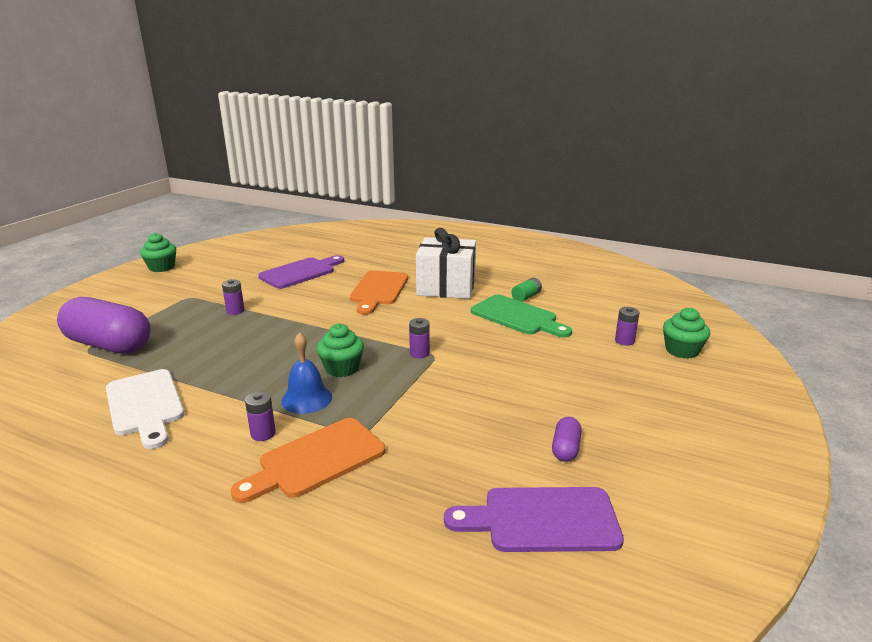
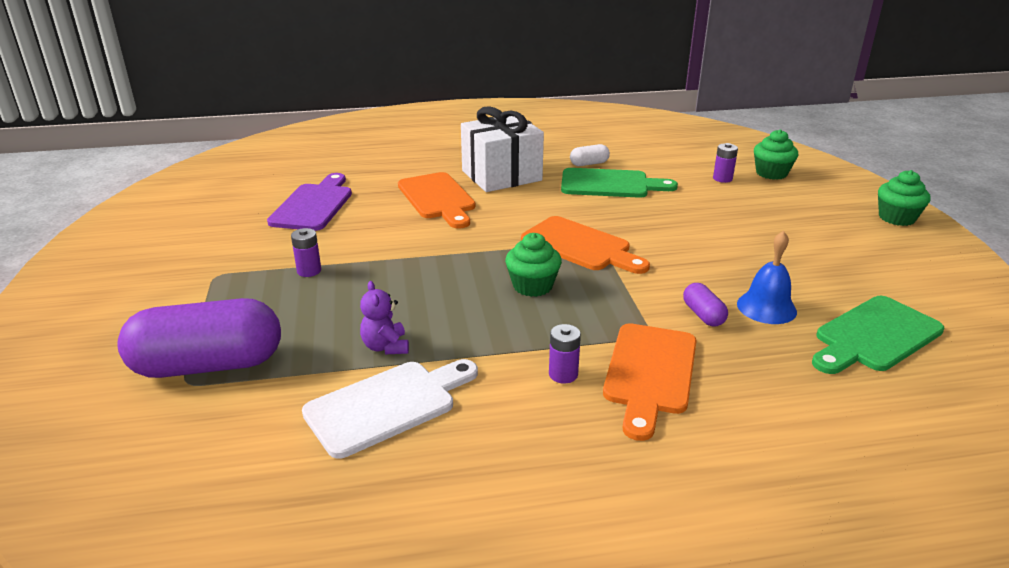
camera: 35 degrees left, 5 degrees up
(145, 405) = (387, 405): white cutting board -> white cutting board turned 60 degrees counterclockwise
(161, 267) = (102, 253): green cupcake -> green cupcake (896, 218)
(200, 371) = (386, 347): none -> purple teddy bear
(306, 399) = (548, 326): blue bell -> blue bell (766, 307)
(419, 353) = (580, 246): purple battery -> orange cutting board
(526, 297) = (589, 164): green battery -> white capsule
(542, 520) = (874, 336): purple cutting board -> green cutting board
(565, 449) = (811, 279): purple capsule -> purple capsule (703, 315)

